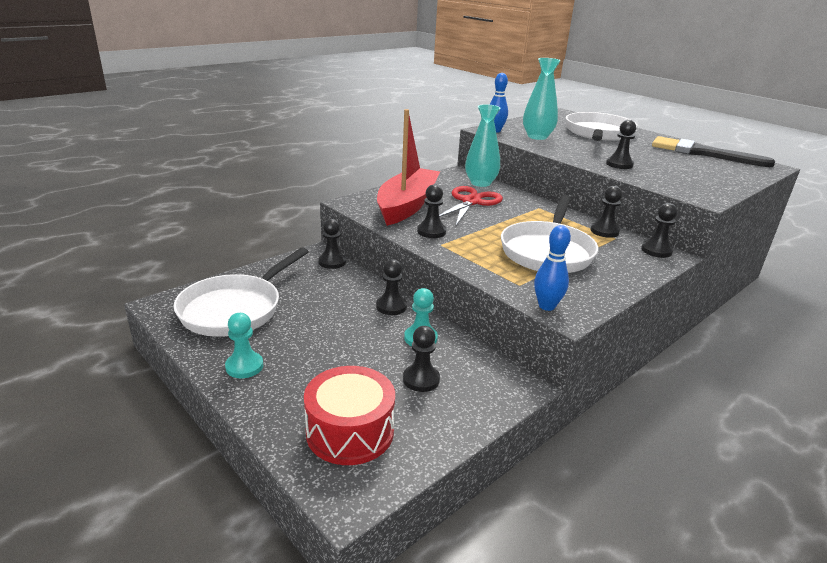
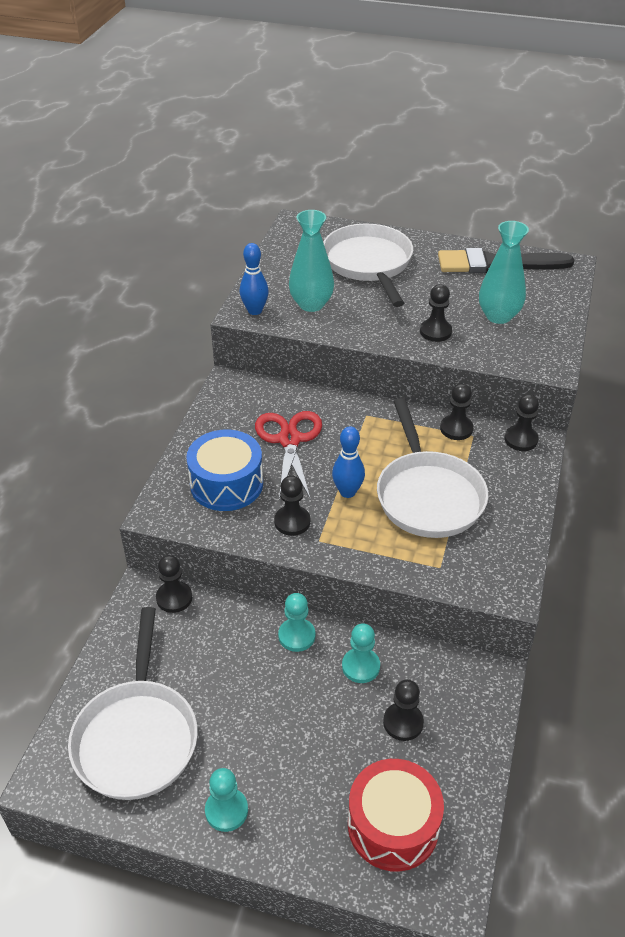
camera: 30 degrees left, 15 degrees up
(391, 306) = (296, 636): black pawn -> turquoise pawn
(407, 205) = (226, 484): red boat -> blue drum
(480, 183) = (271, 394): turquoise vase -> turquoise vase (498, 316)
(546, 306) = (484, 587): blue bowling pin -> blue bowling pin (347, 492)

